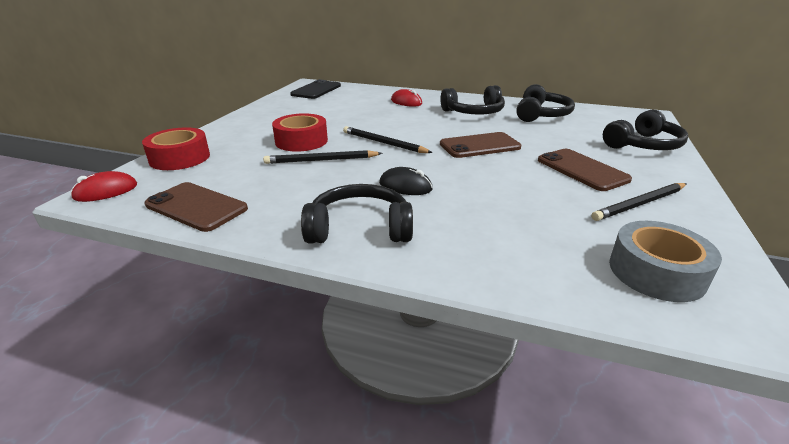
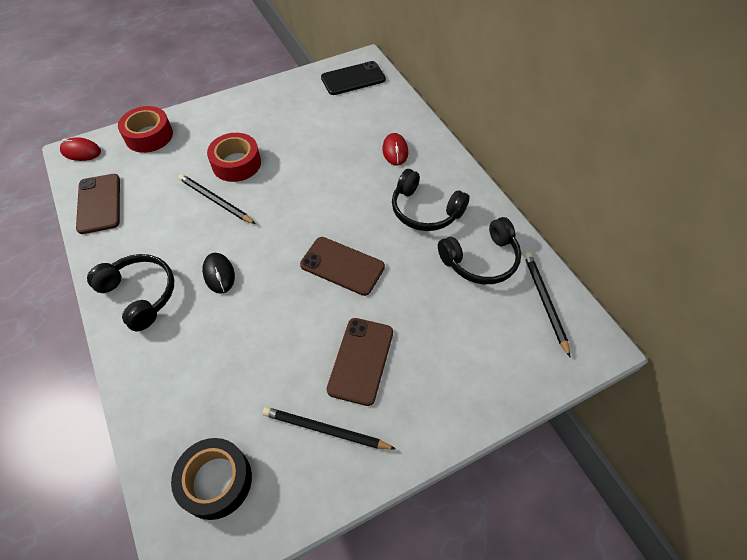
camera: 45 degrees right, 25 degrees up
(383, 143) = (283, 207): black pencil -> black pencil (544, 302)
(643, 145) = (481, 379): black headphones -> none
(656, 272) = (216, 481): grey tape -> black tape

